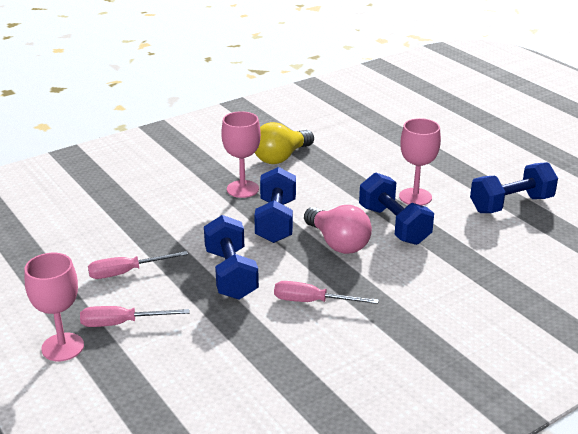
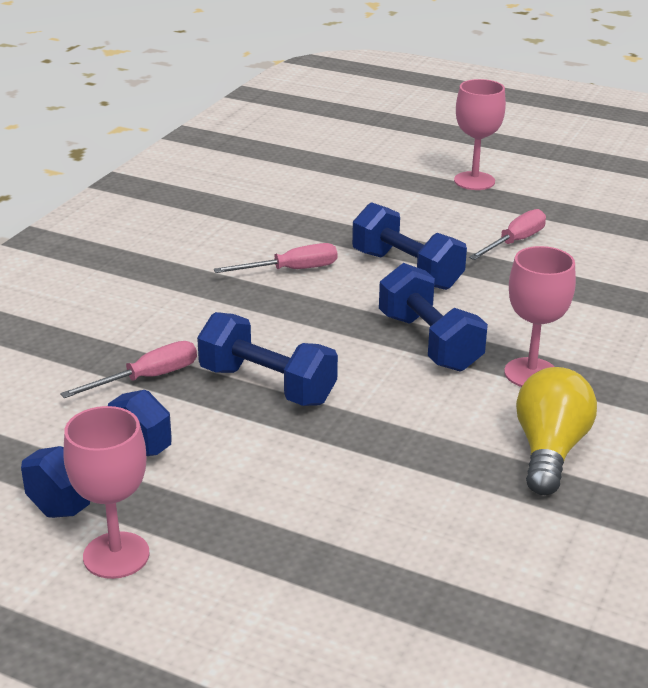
camera: 150 degrees right, 0 degrees up
(122, 323) = (452, 206): pink screwdriver -> pink screwdriver (147, 378)
(338, 243) = (321, 338): pink light bulb -> none
(415, 197) = (268, 444): pink goblet -> pink goblet (116, 555)

